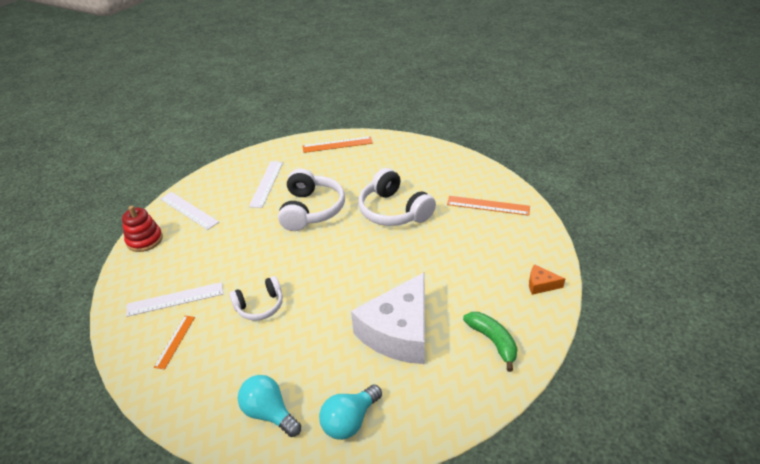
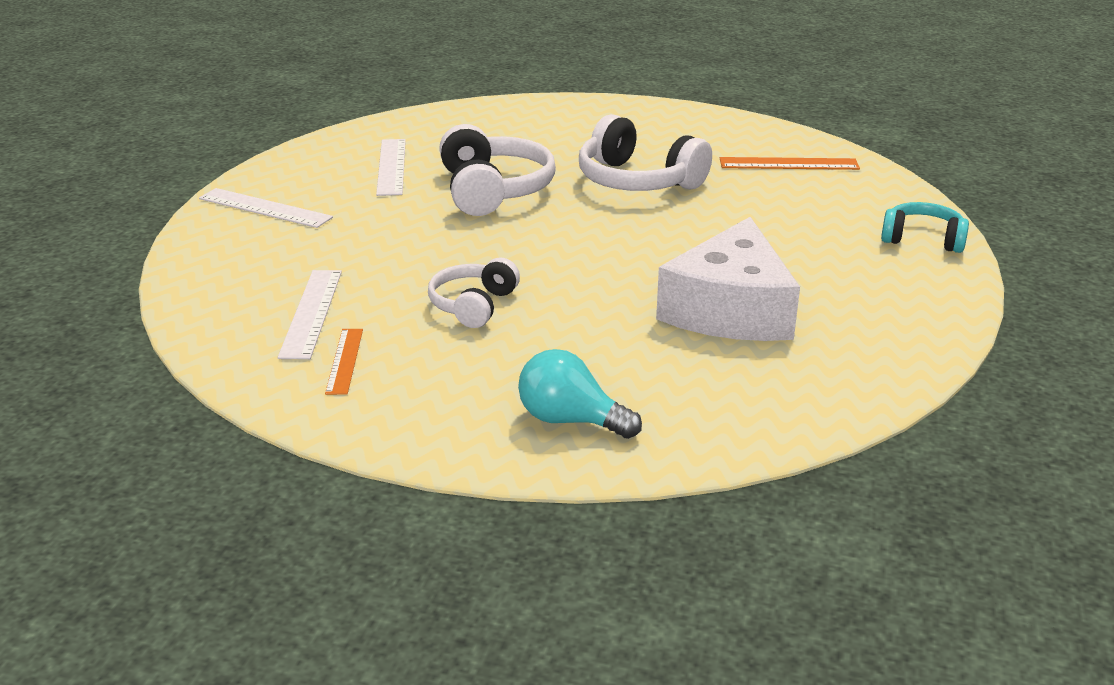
camera: 15 degrees left, 10 degrees down
(145, 240) = (203, 249): red stacking toy -> none
(175, 299) = (311, 313): white ruler -> white ruler turned 60 degrees counterclockwise
(260, 306) = (473, 305): white headphones -> white headphones turned 150 degrees clockwise
(337, 144) = (490, 114): orange ruler -> none
(350, 421) = (712, 412): turquoise light bulb -> none
(493, 341) = (886, 305): green banana -> none
(541, 284) = (922, 239): orange cheese -> turquoise headphones

